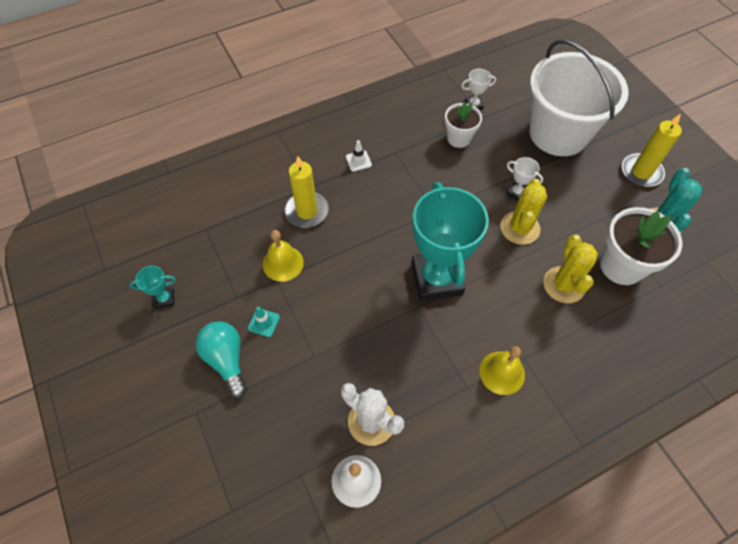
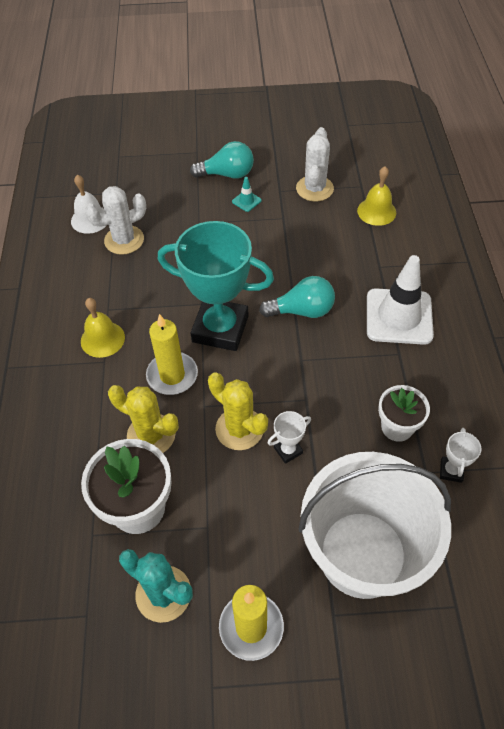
camera: 115 degrees right, 5 degrees down
(165, 299) = (301, 151): turquoise trophy -> none
(223, 267) = (314, 189): none -> white cactus
(283, 263) = (298, 226): yellow bell -> yellow bell (376, 211)
(307, 211) = (349, 257): yellow candle -> yellow candle (172, 375)
(358, 161) = (399, 316): white traffic cone -> white traffic cone, size x2.47
(385, 226) = (302, 311): none -> turquoise light bulb

